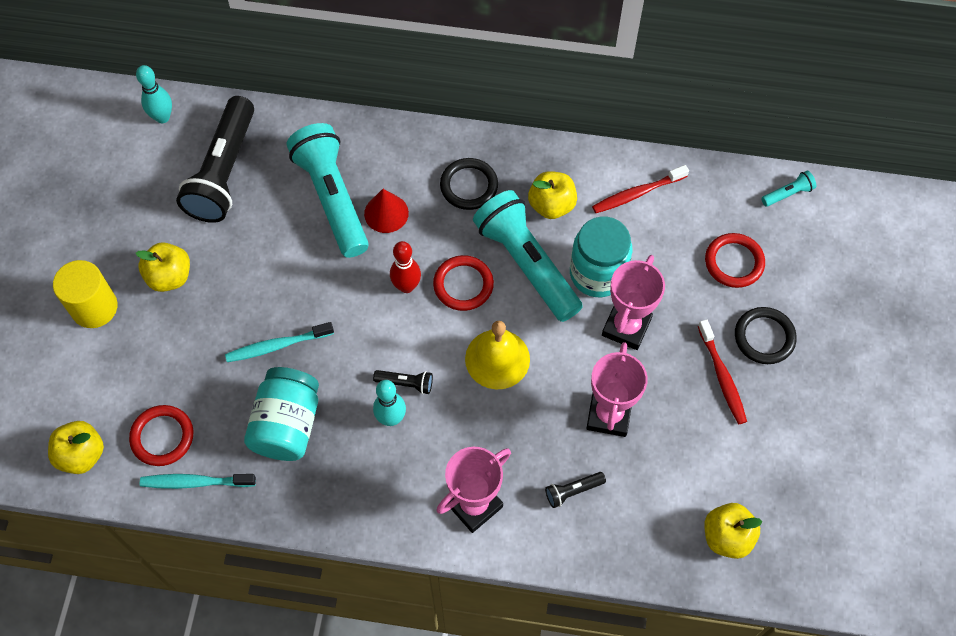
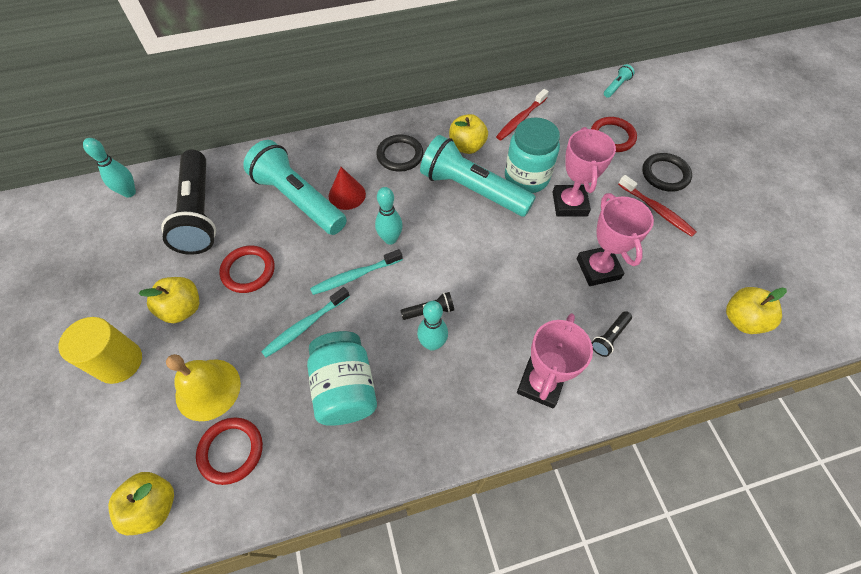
camera: 25 degrees left, 5 degrees down
(195, 482) = (282, 480): turquoise toothbrush -> turquoise toothbrush (355, 276)
(406, 286) = (390, 239): red bowling pin -> turquoise bowling pin
(463, 285) = (433, 221): red ring -> red ring (248, 271)
(497, 359) = (490, 263): yellow bell -> yellow bell (208, 389)

